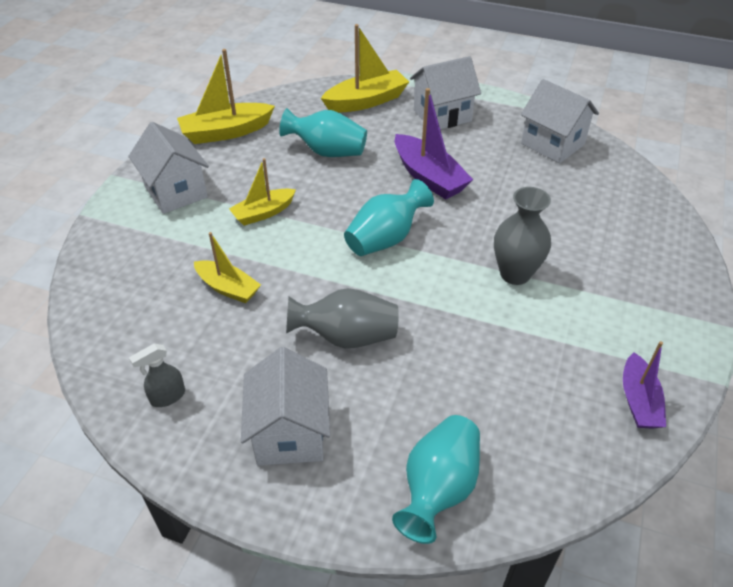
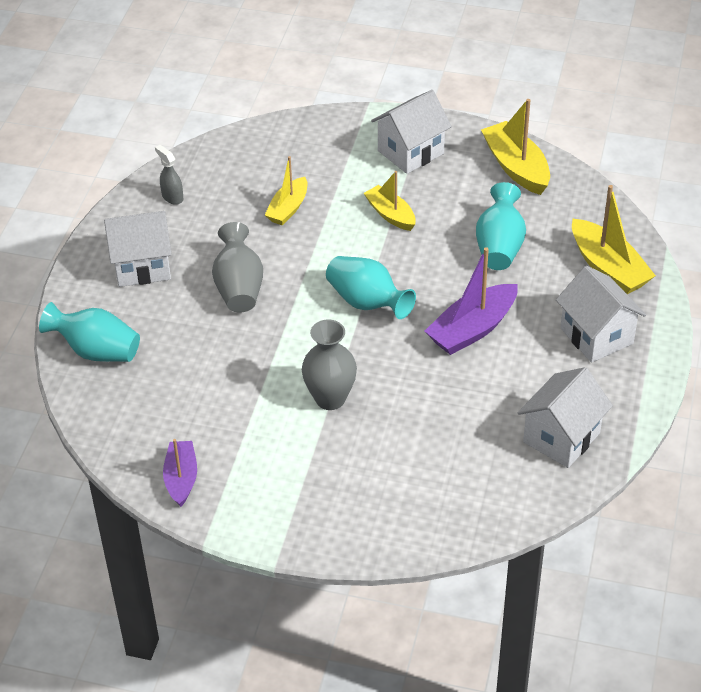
camera: 85 degrees right, 0 degrees up
(638, 401) = (181, 478): purple boat -> purple boat turned 90 degrees clockwise

